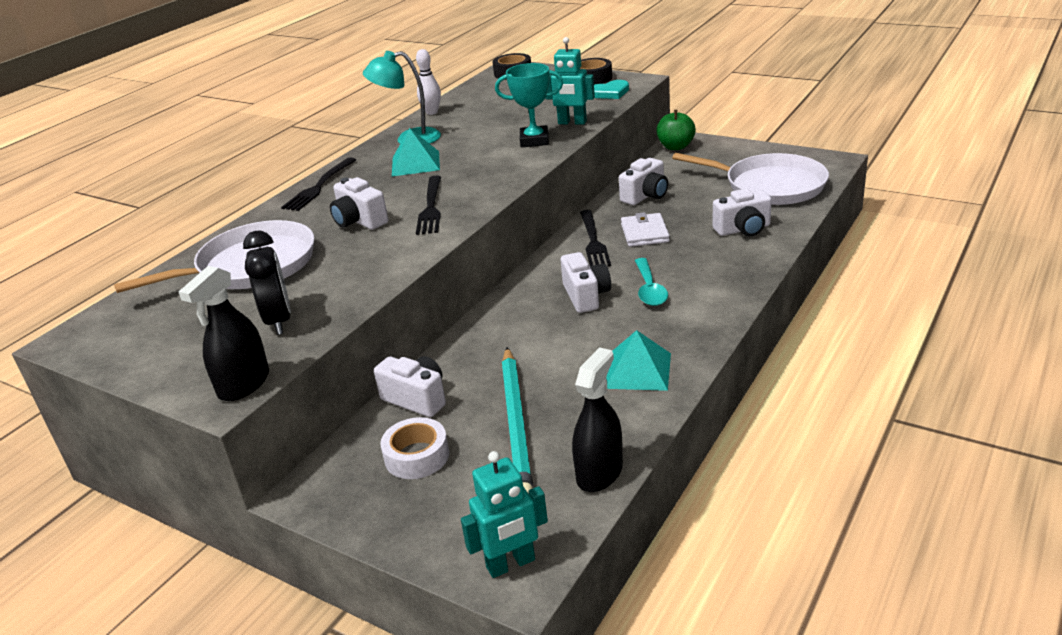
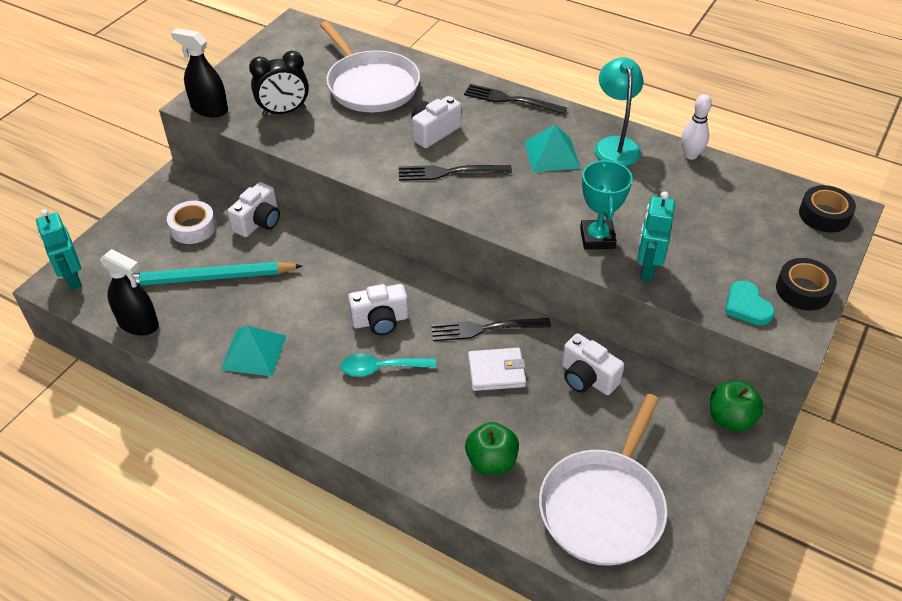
camera: 85 degrees right, 15 degrees up
(743, 229) = (491, 461): white camera -> green apple

